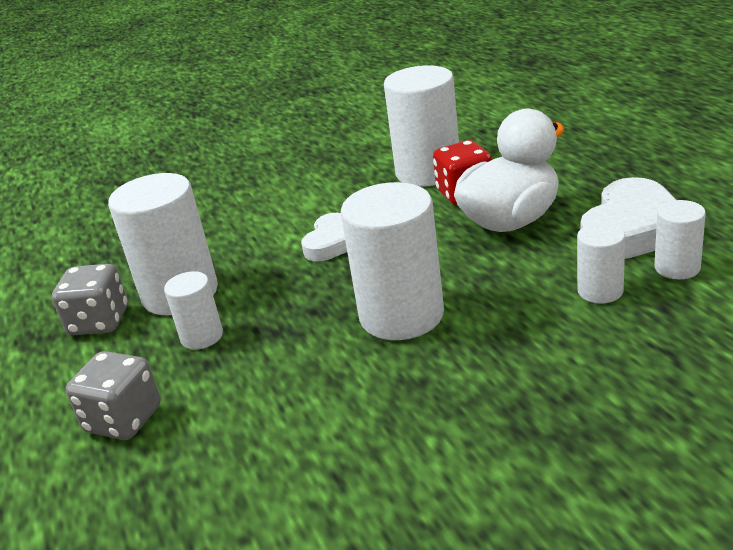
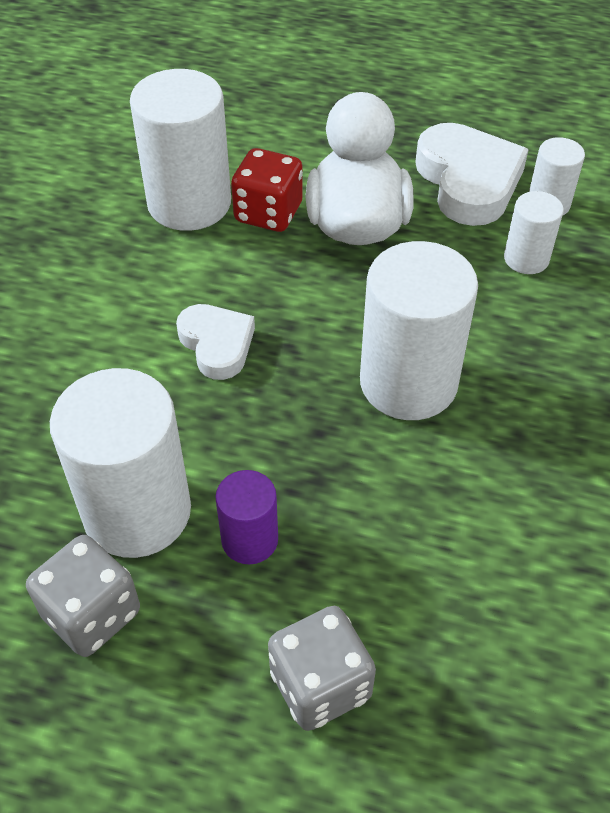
camera: 55 degrees left, 20 degrees up
(202, 336) = (250, 540): white cylinder -> purple cylinder

